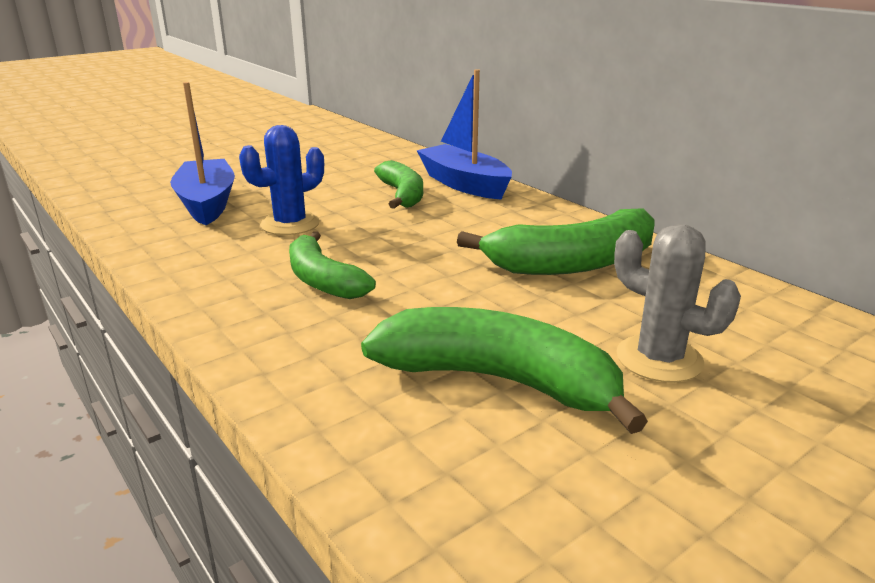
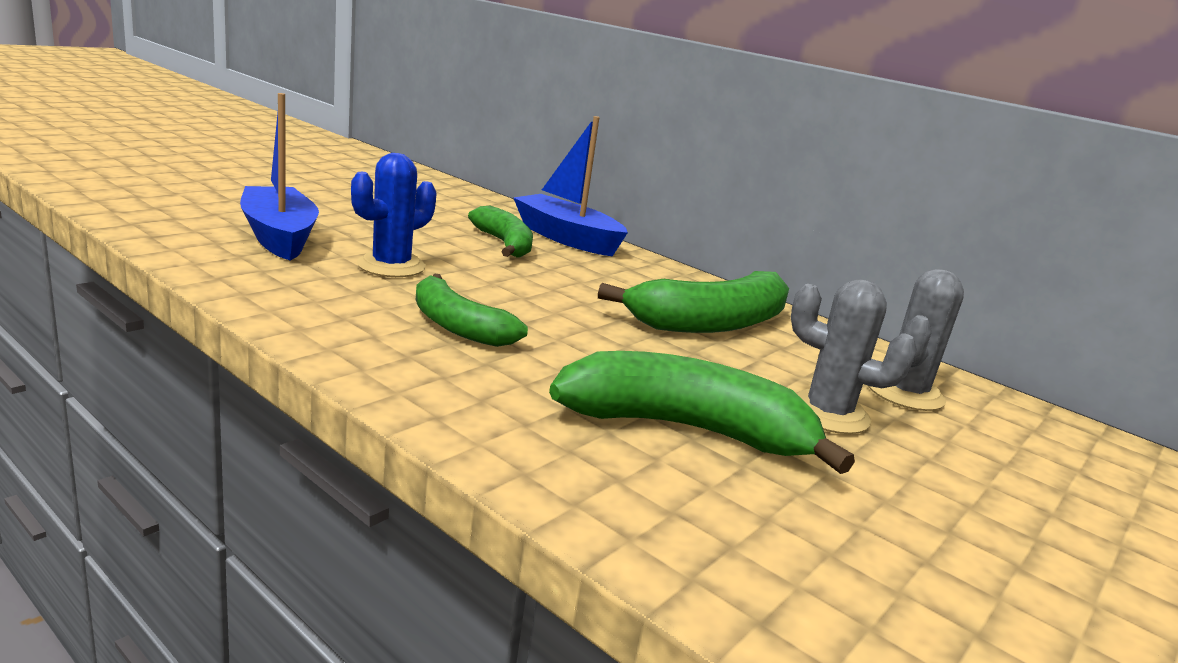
camera: 15 degrees left, 5 degrees down
(758, 332) = (905, 393): none -> grey cactus

